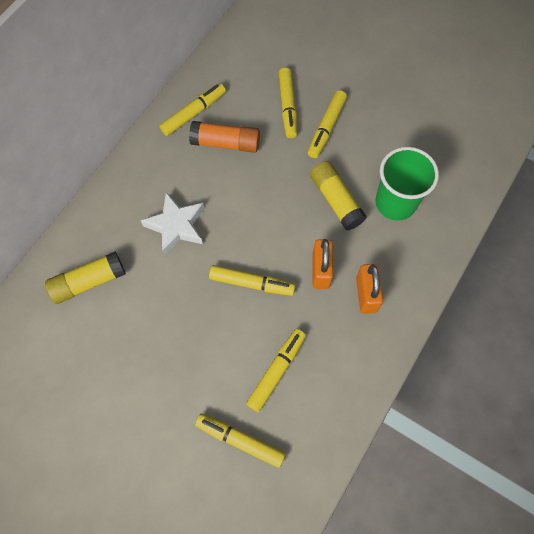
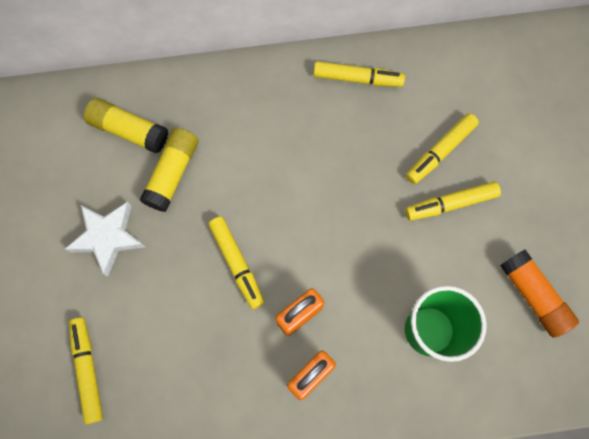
camera: 50 degrees right, 5 degrees up
(176, 226) = (237, 156): white star -> white star (108, 237)
(226, 143) = (353, 130): orange glue stick -> orange glue stick (533, 296)
(276, 371) = (173, 351): yellow marker -> none
(336, 200) = (382, 272): yellow glue stick -> yellow glue stick (173, 173)

